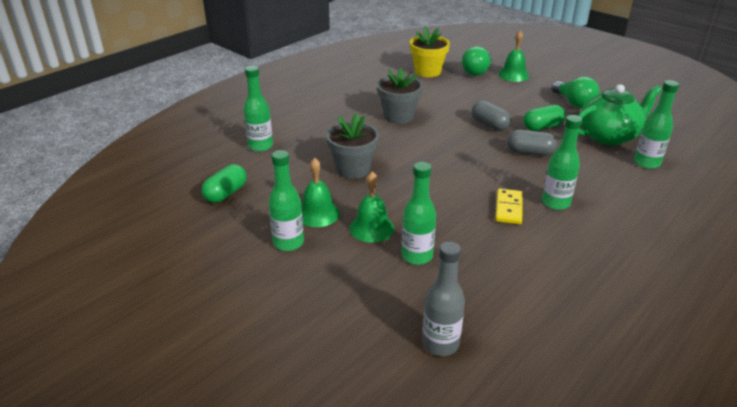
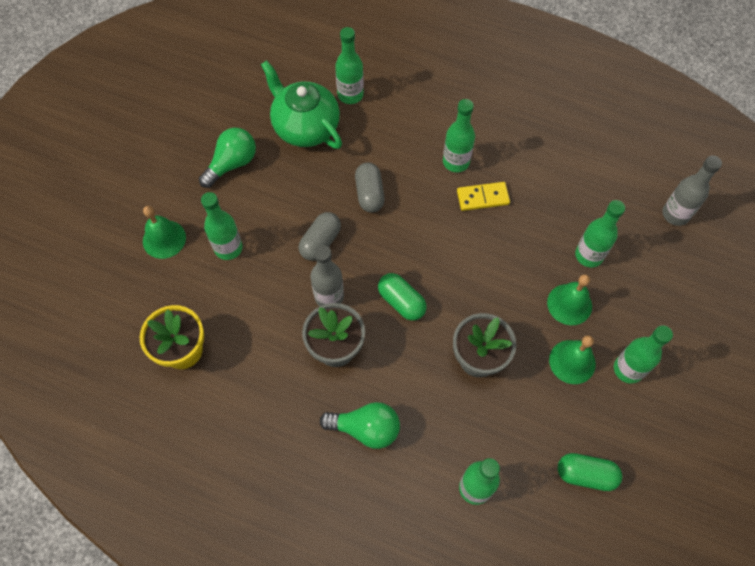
camera: 110 degrees left, 30 degrees up
(441, 120) = (329, 296): none -> grey bottle
(477, 71) = (164, 285): green light bulb -> green light bulb (366, 429)
(498, 93) = (228, 248): none -> green bottle
(542, 127) = (306, 189): green capsule -> green capsule (401, 302)

